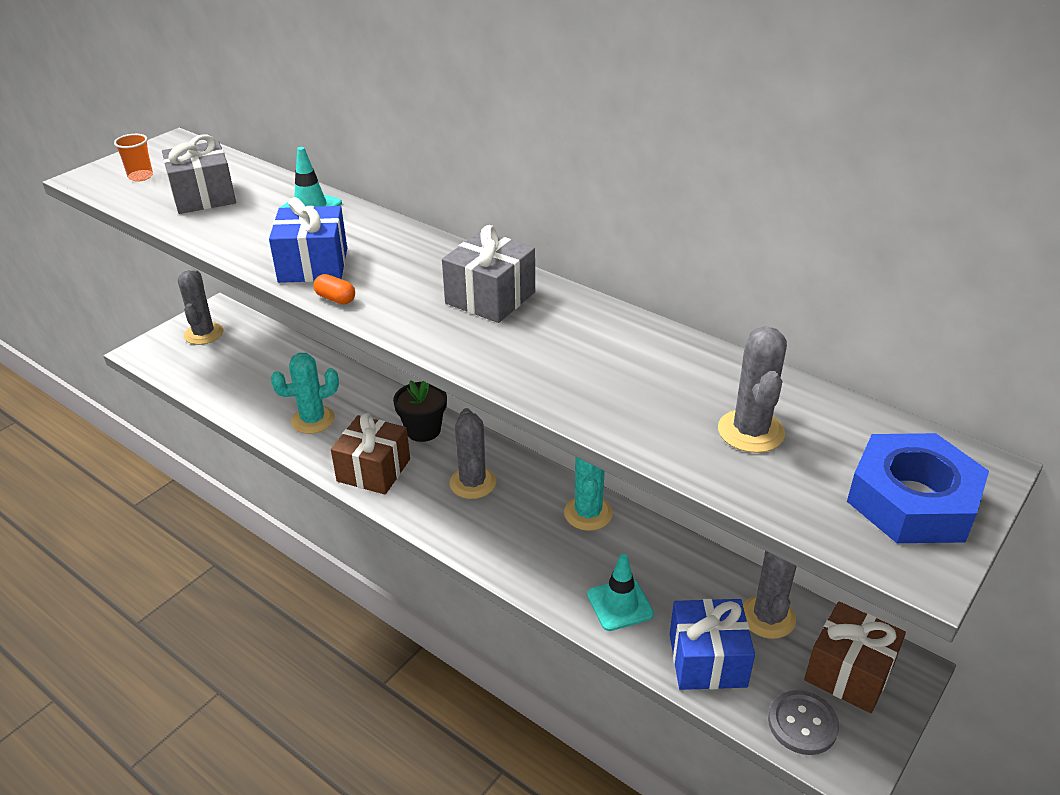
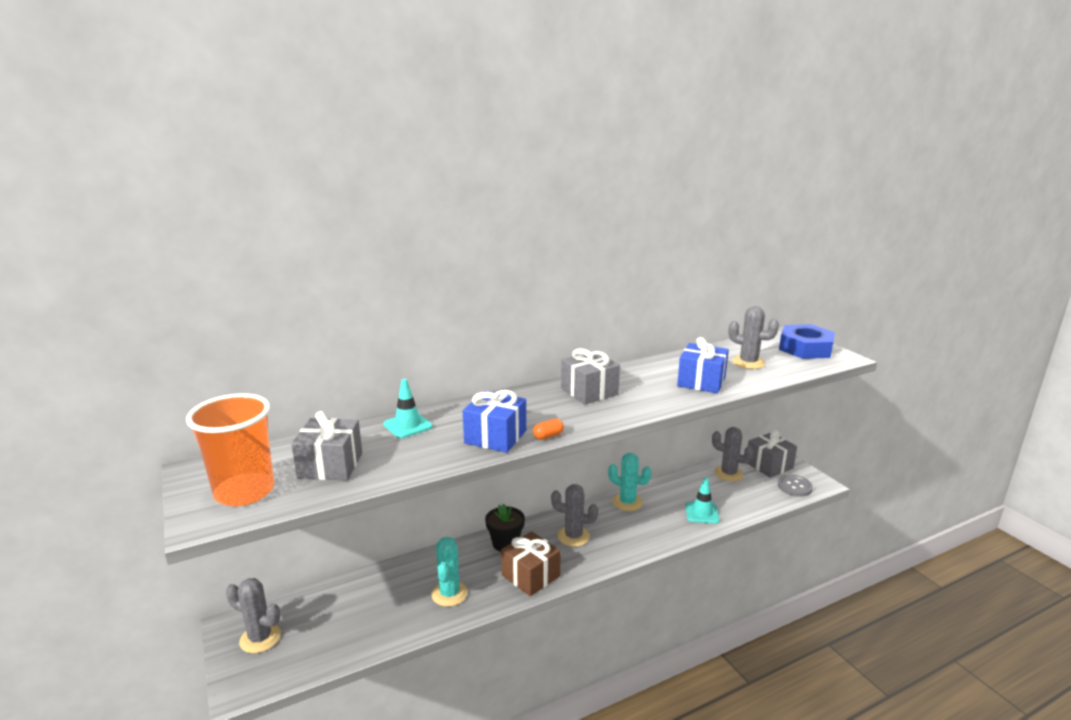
camera: 65 degrees left, 15 degrees down
(140, 176) = (244, 492): orange cup -> orange cup, size x2.35
(707, 660) = (749, 499): blue gift -> blue gift (701, 382)
(849, 672) = (769, 465): brown gift -> grey gift

